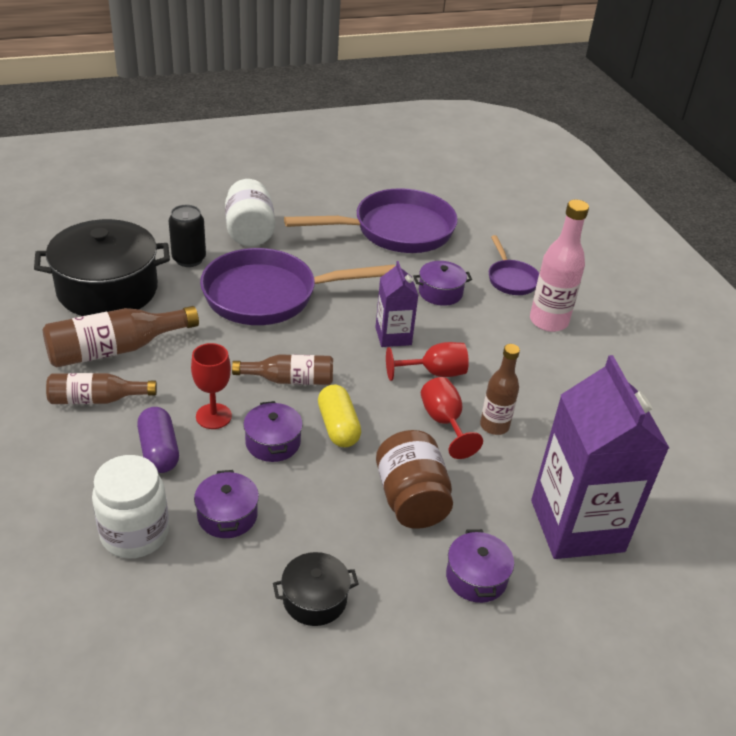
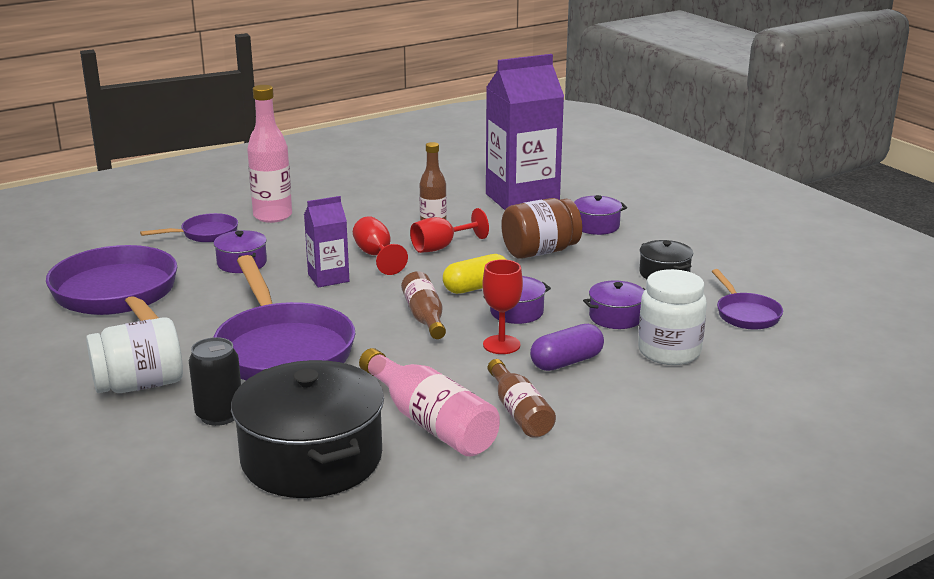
camera: 100 degrees left, 15 degrees down
(115, 349) = (430, 422): brown bottle -> pink bottle
(178, 640) = (745, 314): none -> purple pan

